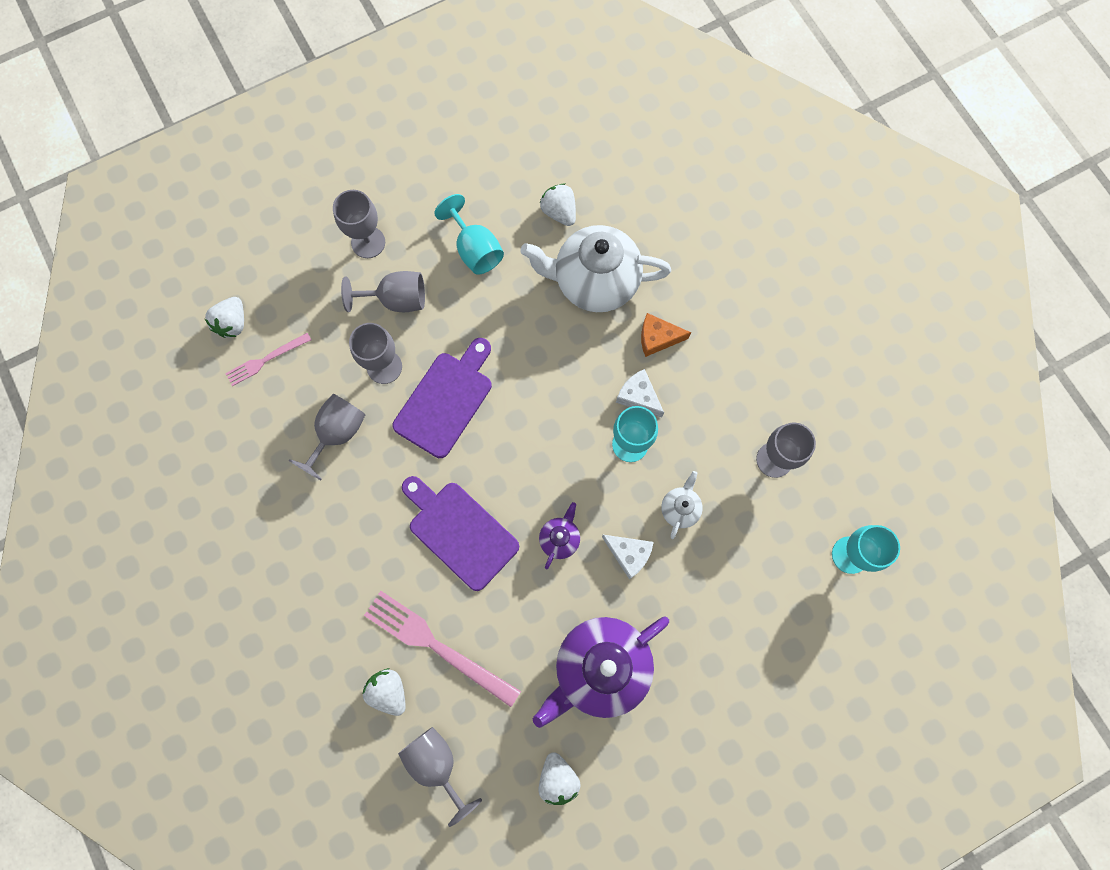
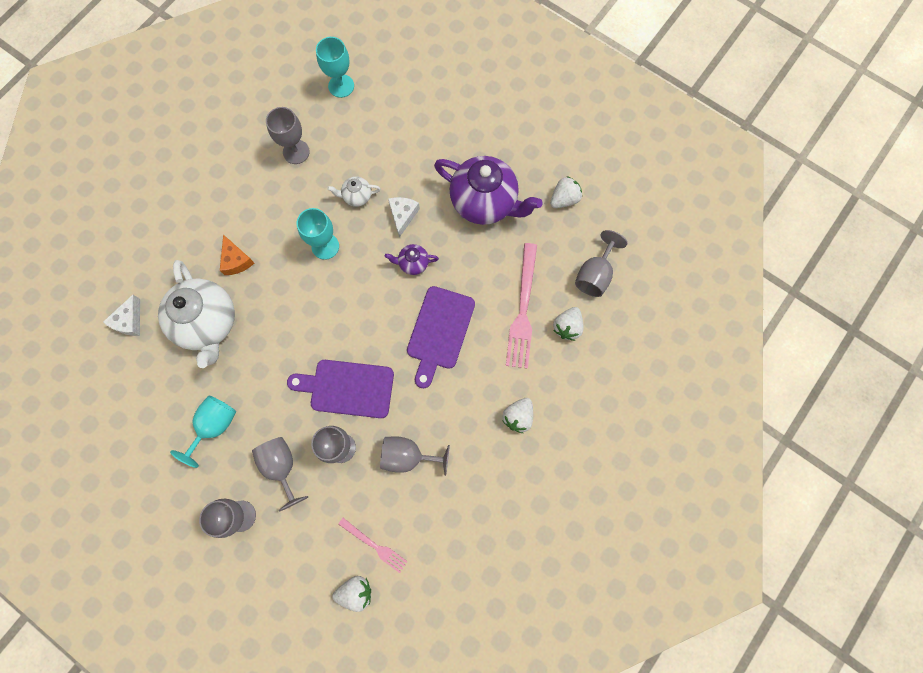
camera: 115 degrees left, 0 degrees up
(559, 212) = (157, 375): white strawberry -> white strawberry (518, 417)
(638, 396) = (287, 255): white cheese -> white cheese (129, 321)

